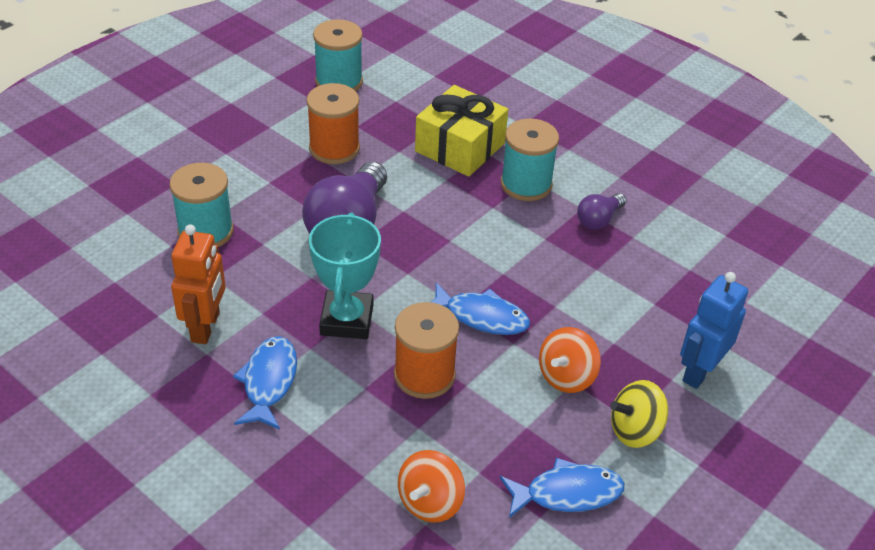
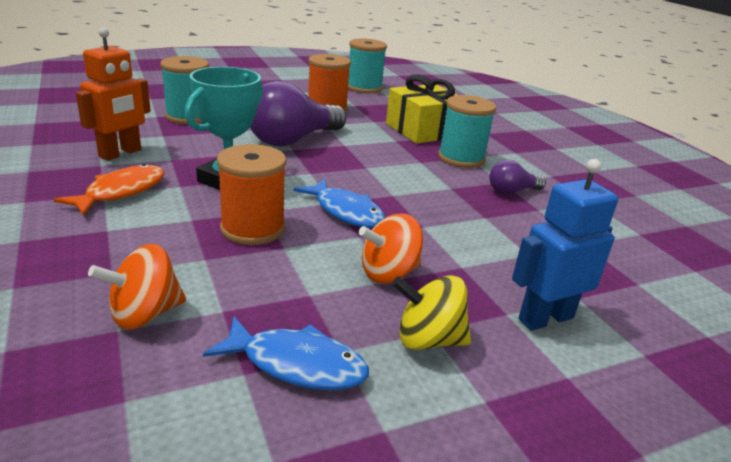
camera: 25 degrees right, 15 degrees down
(269, 382) = (121, 192): blue fish -> orange fish

